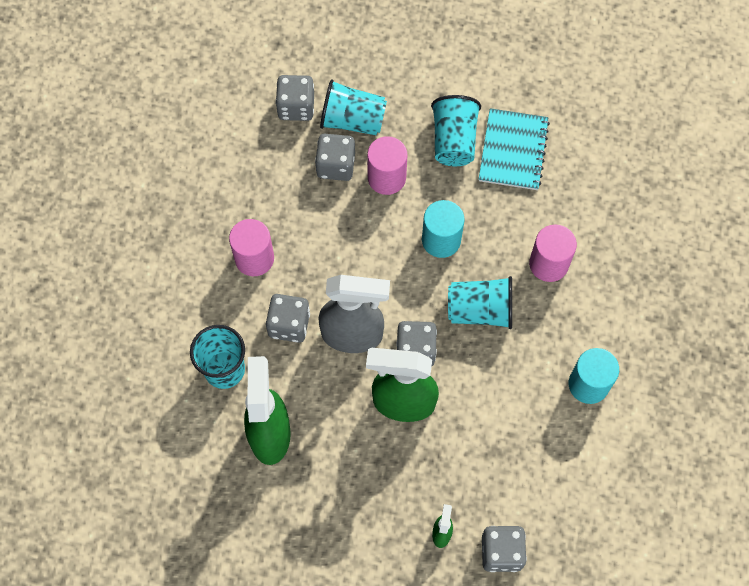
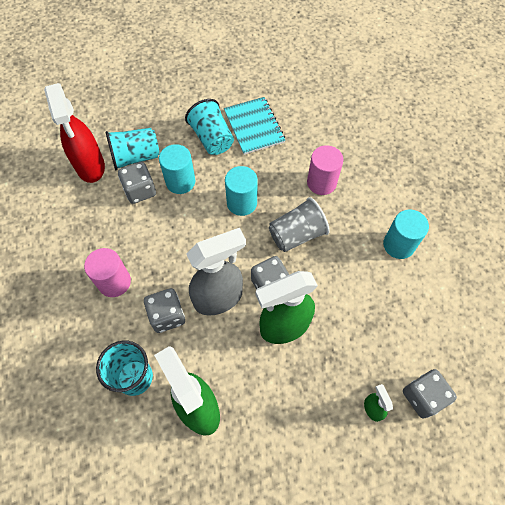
camera: 30 degrees left, 5 degrees down
(296, 107) = (90, 167): grey dice -> red spray bottle
(386, 178) = (180, 182): pink cylinder -> turquoise cylinder
(480, 310) = (297, 234): turquoise cup -> grey cup

